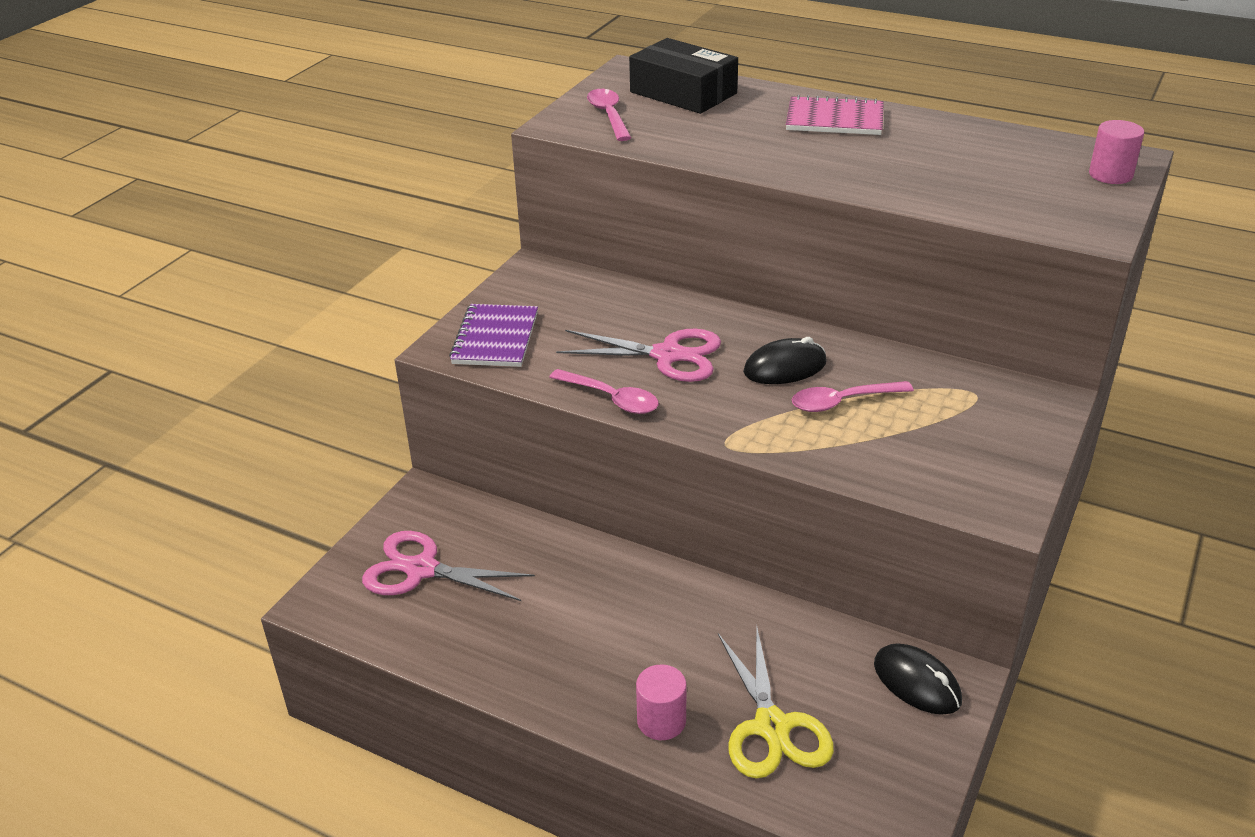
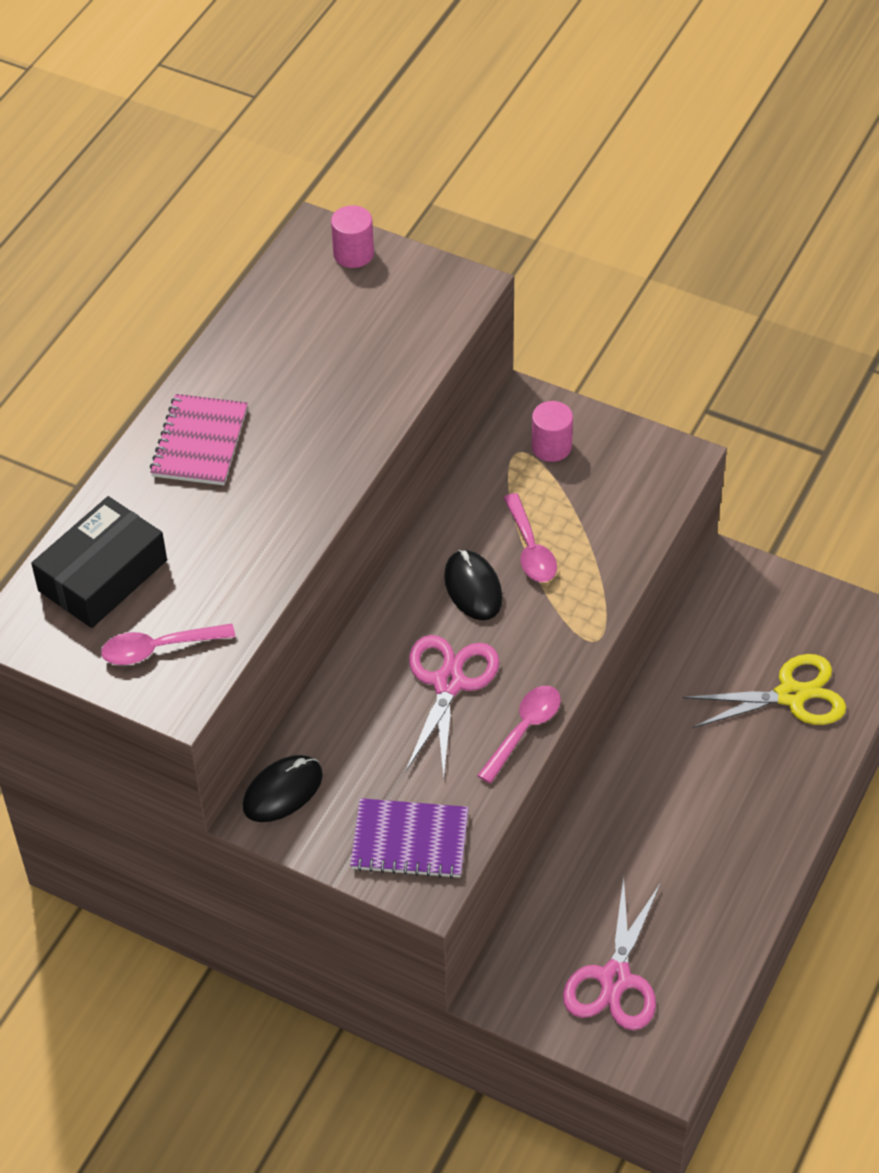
camera: 90 degrees left, 15 degrees up
(661, 721) = (791, 772): pink cylinder -> pink cylinder (551, 447)
(917, 682) = (736, 594): black mouse -> black mouse (283, 791)

